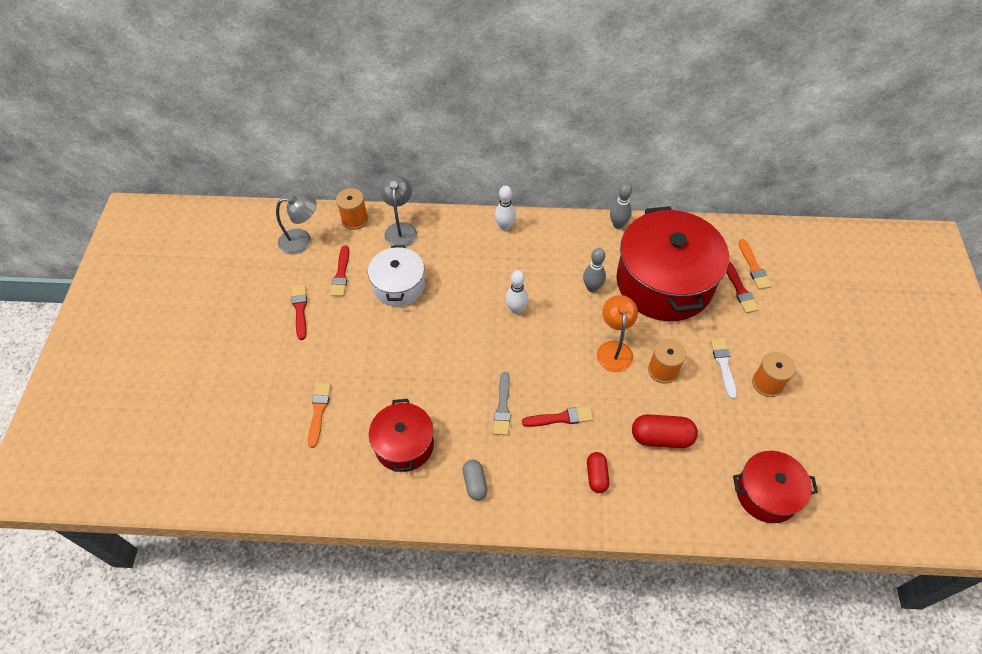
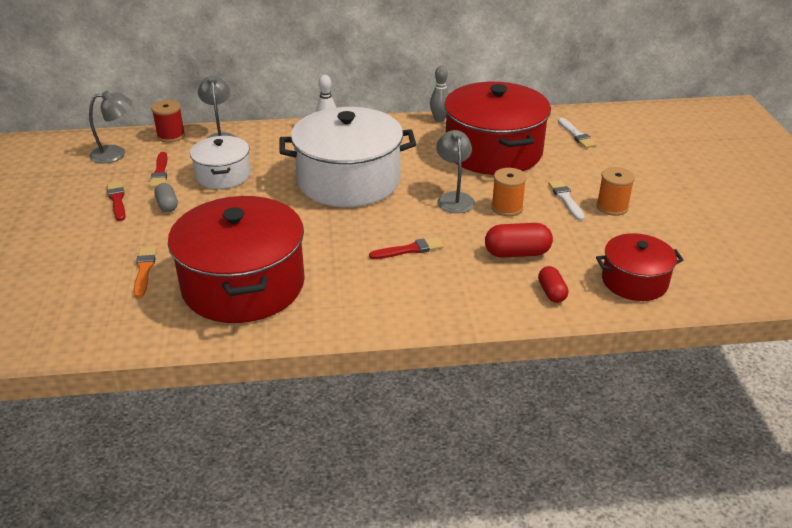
camera: 10 degrees left, 20 degrees down
(354, 219) = (171, 136): orange spool -> red spool
(404, 444) = (243, 285): red pot -> red pot, size x1.86
(475, 483) = (326, 305): grey capsule -> grey capsule (167, 205)
(502, 407) = (346, 248): grey brush -> none
(516, 309) = (349, 180): white bowling pin -> white pot
(592, 288) = (423, 160): grey bowling pin -> none
(596, 476) = (456, 286): red capsule -> red capsule (551, 292)
(614, 349) = (454, 198): orange lamp -> grey lamp
(740, 290) = (567, 150): red brush -> none
(753, 267) = (576, 135): orange brush -> white brush

